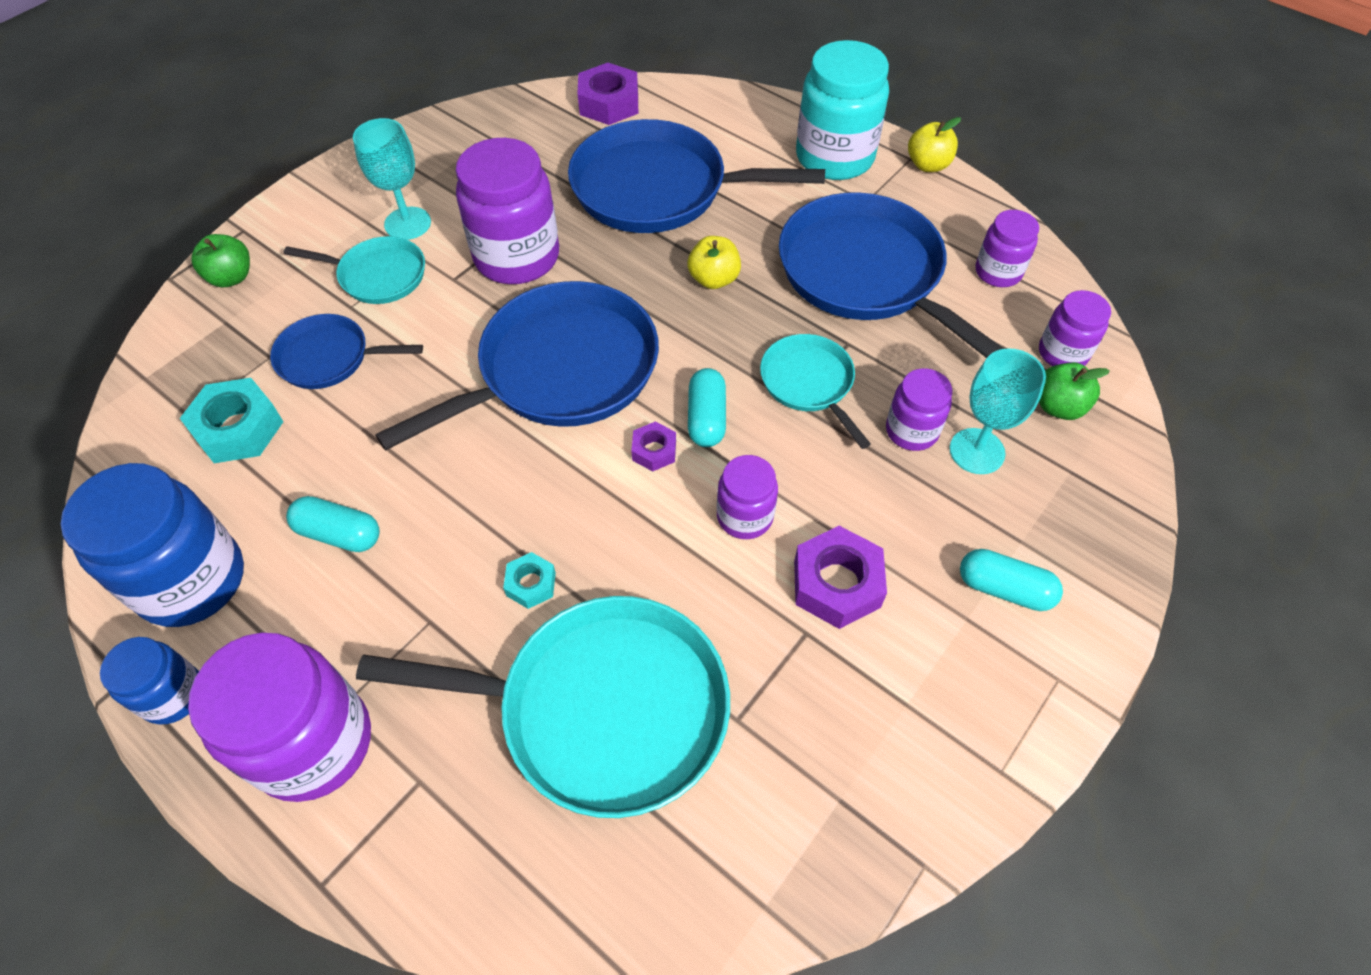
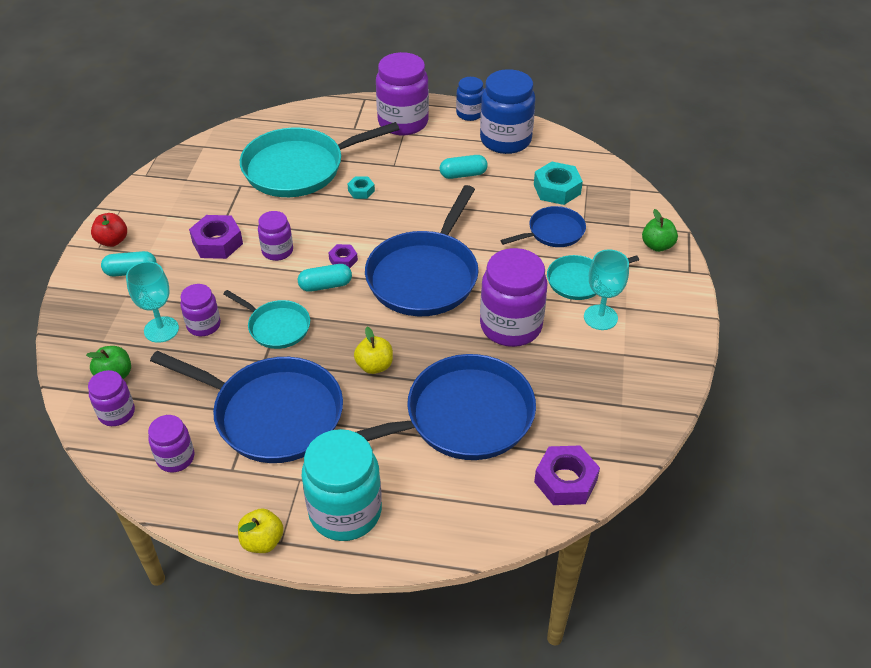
camera: 150 degrees right, 10 degrees down
(706, 418) = (325, 285): turquoise capsule -> turquoise capsule turned 75 degrees counterclockwise
(1028, 684) = (112, 241): none -> red apple

